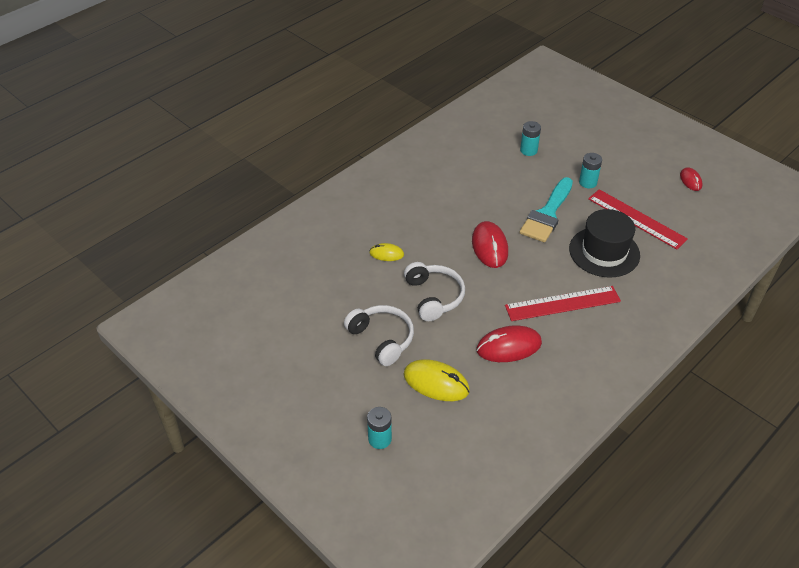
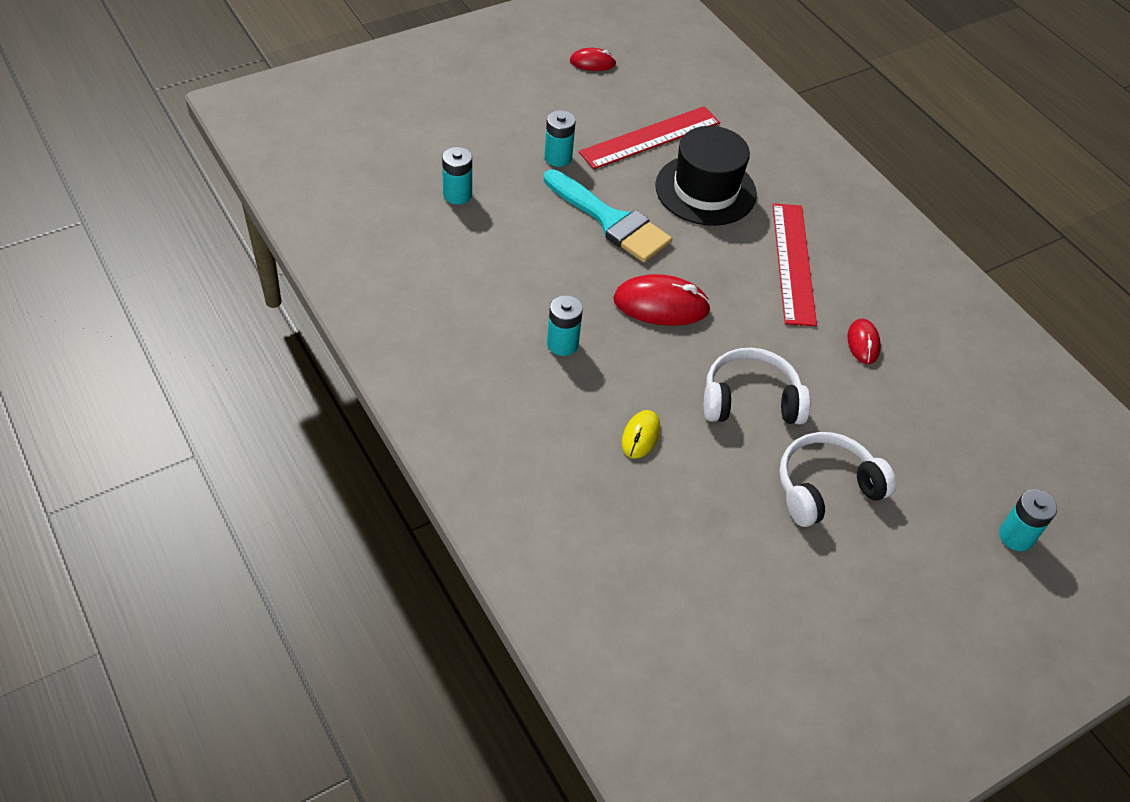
camera: 80 degrees left, 5 degrees up
(436, 383) = (919, 443): yellow mouse -> none
(438, 212) = (562, 344): none -> turquoise battery
(509, 347) = (863, 343): red mouse -> red mouse, size x0.57

